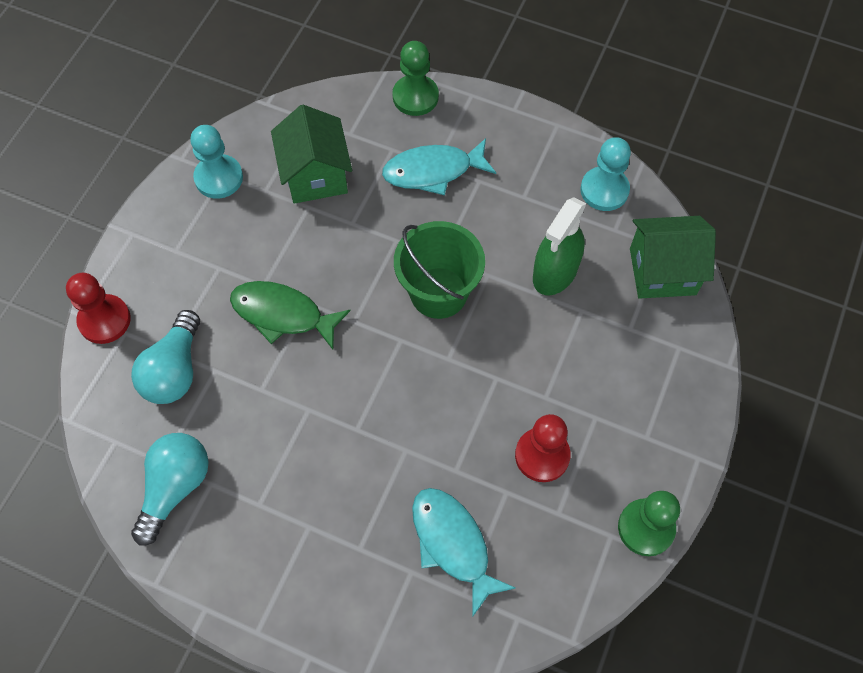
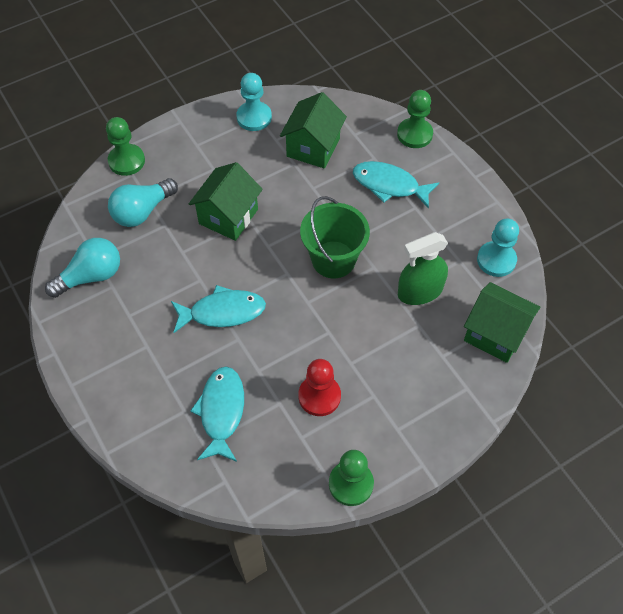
camera: 35 degrees right, 5 degrees down
(104, 320) = (126, 161): red pawn -> green pawn
(282, 314) = (228, 216): green fish -> green house
(364, 430) = (223, 312): none -> turquoise fish

